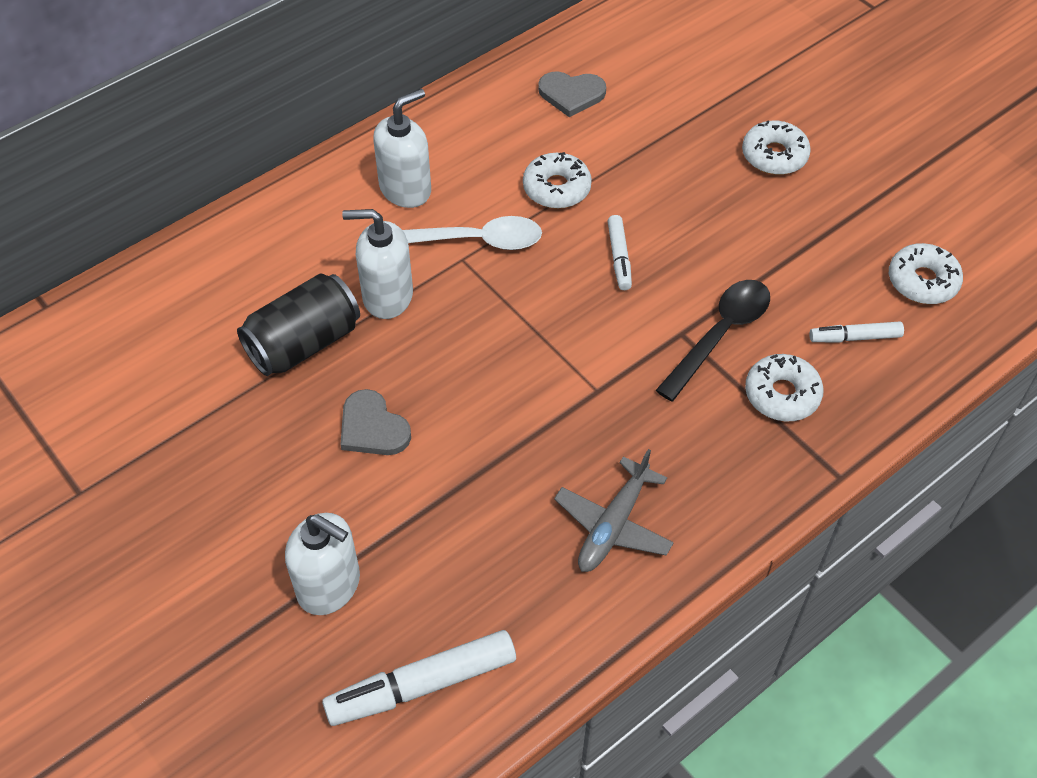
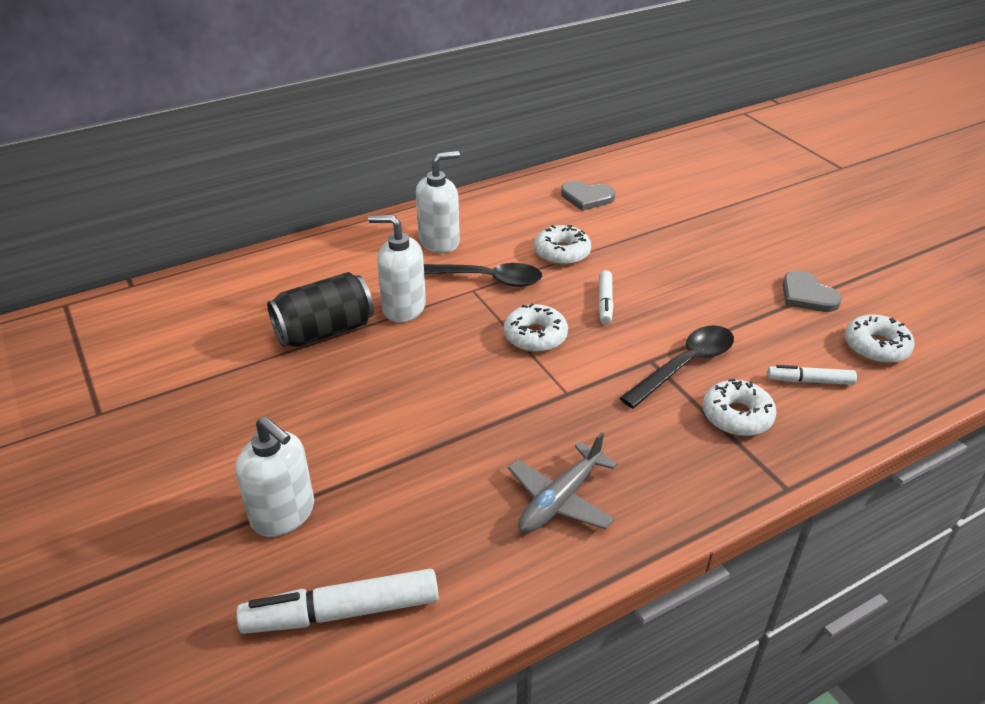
camera: 10 degrees right, 15 degrees down
(372, 427) = (362, 397): grey heart -> grey heart (807, 295)
(472, 241) = (484, 279): white spoon -> black spoon
(774, 155) = (749, 249): white donut -> white donut (535, 336)

